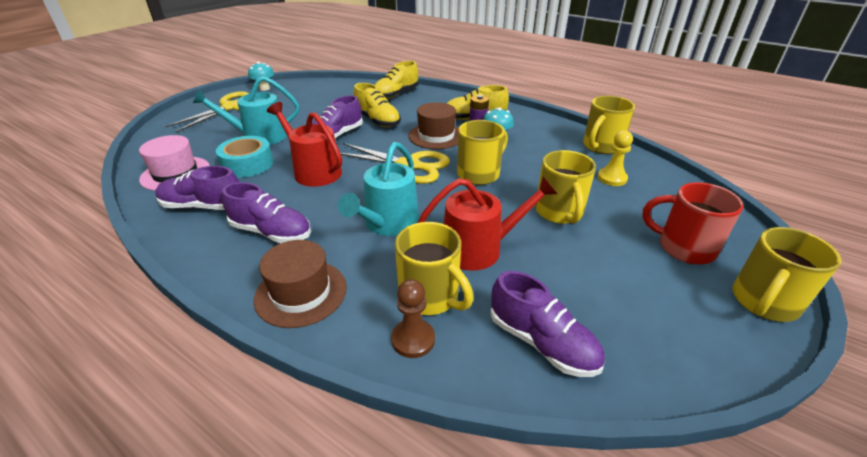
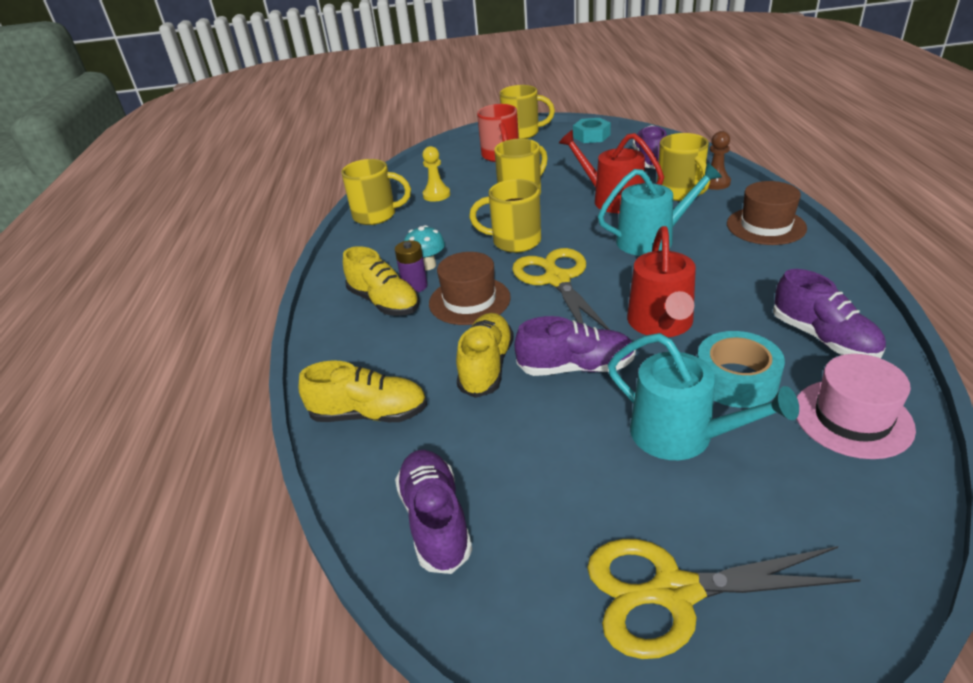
camera: 125 degrees left, 0 degrees up
(264, 88) = (539, 648): turquoise mushroom -> none
(271, 232) = (760, 276): purple shoe -> purple shoe (435, 520)
(431, 296) = (680, 193): yellow mug -> yellow mug turned 150 degrees clockwise
(693, 354) = (591, 136): none -> turquoise nut

